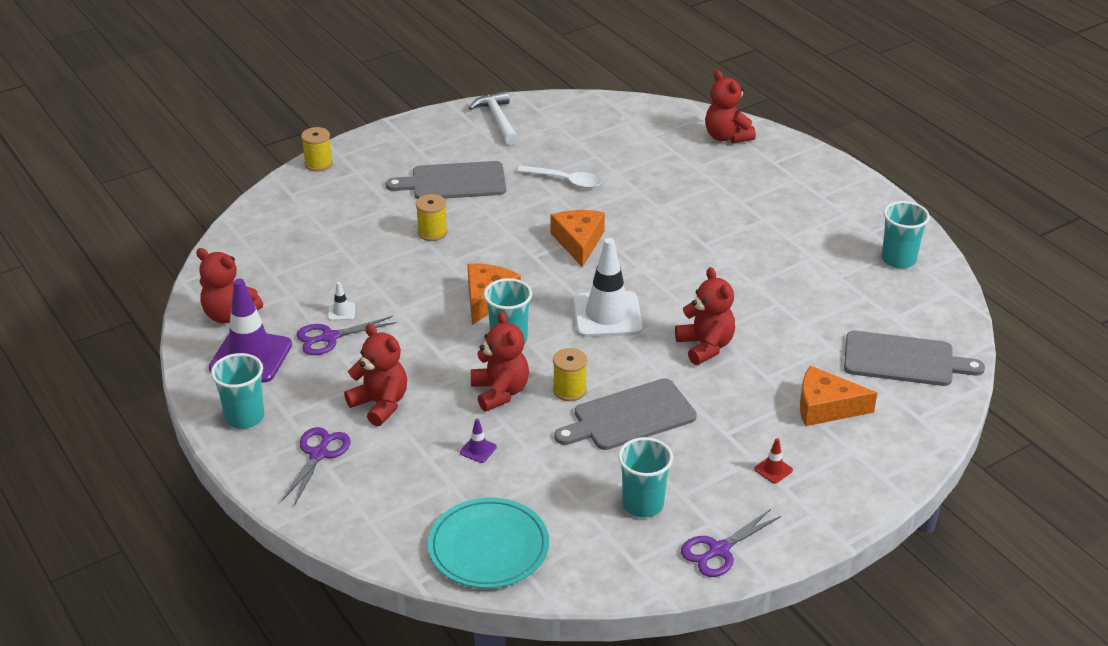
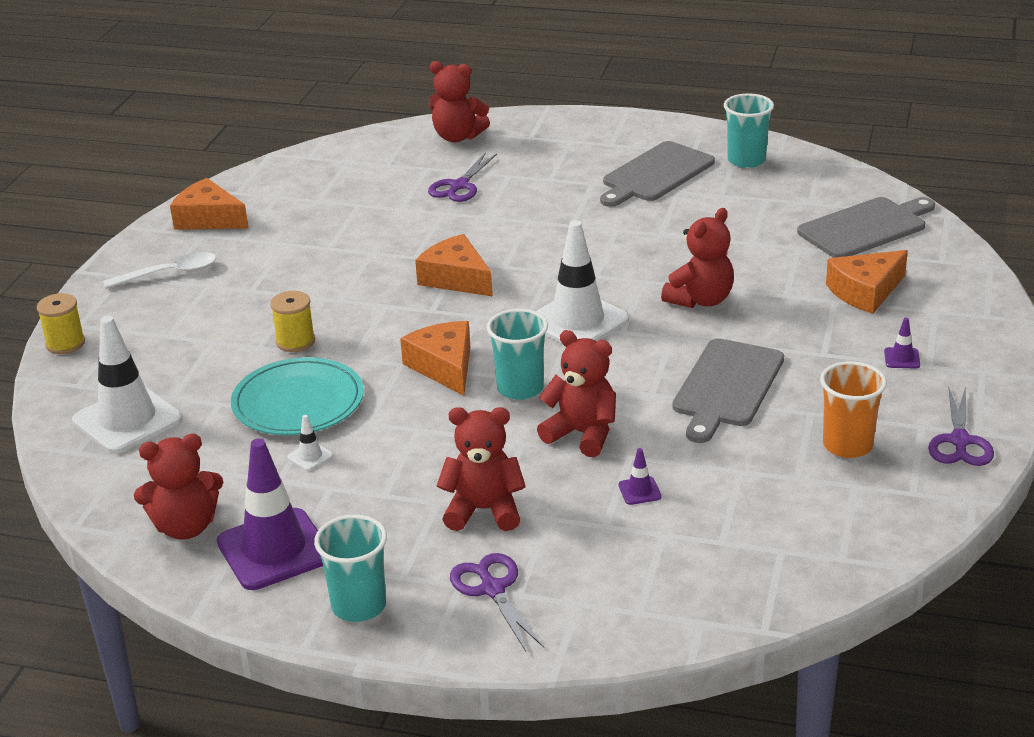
camera: 40 degrees left, 5 degrees down
(286, 231) = (127, 420): none -> white traffic cone
(329, 337) = (334, 485): purple scissors -> purple scissors (459, 186)
(454, 182) = (248, 289): grey cutting board -> grey cutting board (655, 174)
(488, 547) = (778, 560): turquoise plate -> turquoise plate (298, 402)
(497, 120) = (208, 219): white hammer -> orange cheese
(565, 181) = (361, 237): white spoon -> white spoon (169, 274)
(569, 390) = (642, 396): yellow spool -> none
(643, 504) = (847, 445): turquoise cup -> orange cup
(705, 346) = (700, 300): red teddy bear -> red teddy bear turned 105 degrees clockwise
(773, 470) = (902, 358): red traffic cone -> purple traffic cone

